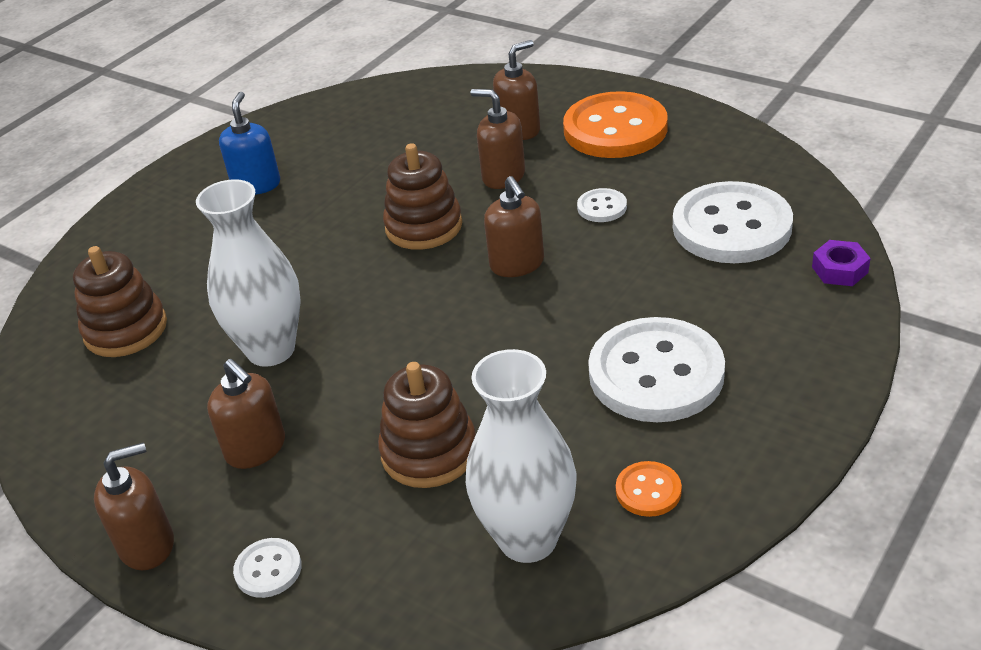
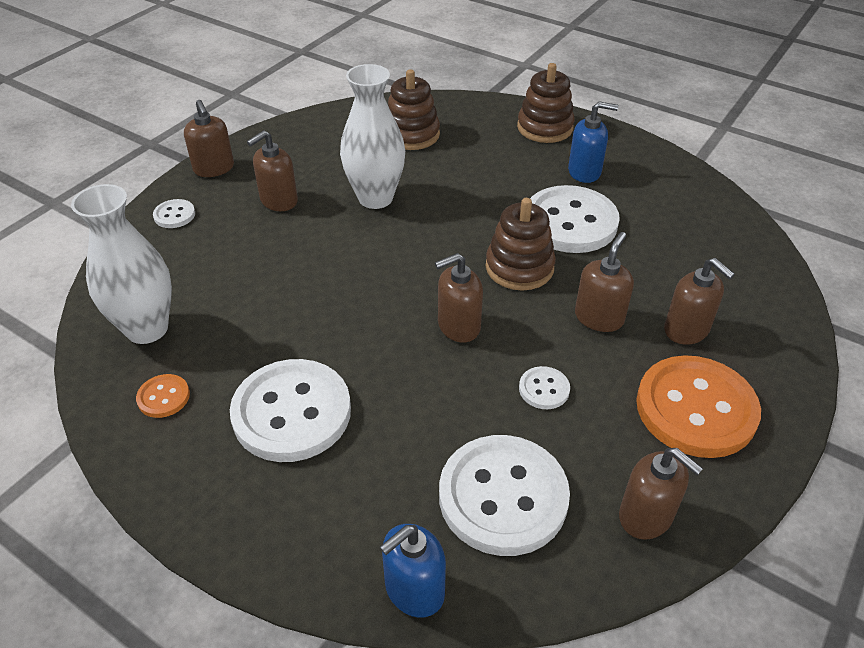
camera: 85 degrees right, 5 degrees up
(349, 194) = (570, 222): none -> white button
(429, 452) = (247, 279): brown stacking toy -> brown stacking toy (545, 128)
(732, 156) = (646, 516): none -> brown soap dispenser
(839, 270) = (414, 590): purple nut -> blue soap dispenser

